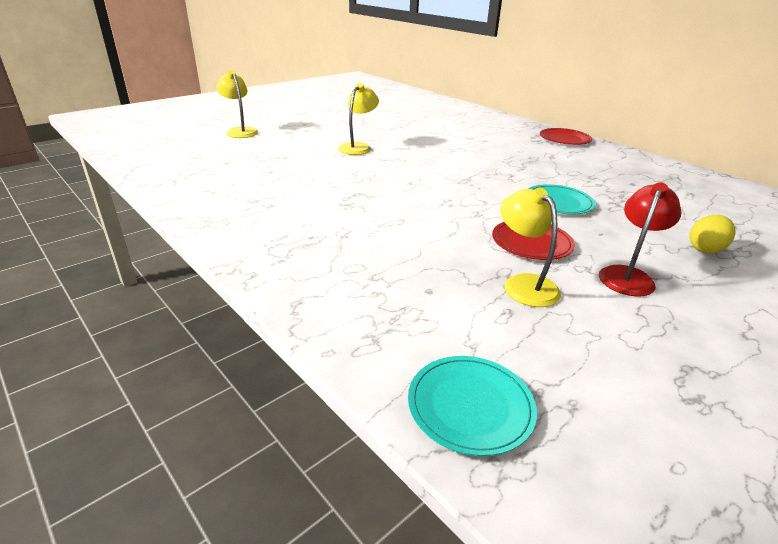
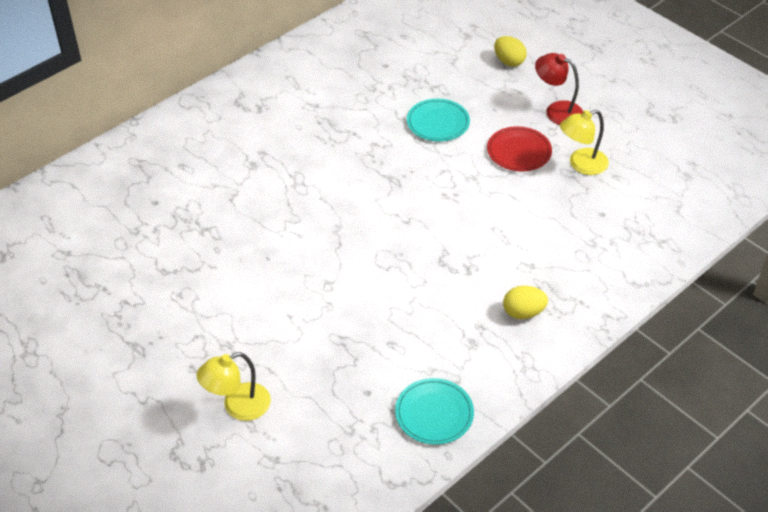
camera: 90 degrees left, 15 degrees up
(279, 226) = (523, 312): none -> yellow egg
(358, 147) = (297, 269): yellow lamp -> none
(470, 406) = (705, 202): turquoise plate -> turquoise plate (434, 413)
(564, 139) = (252, 84): red plate -> none

